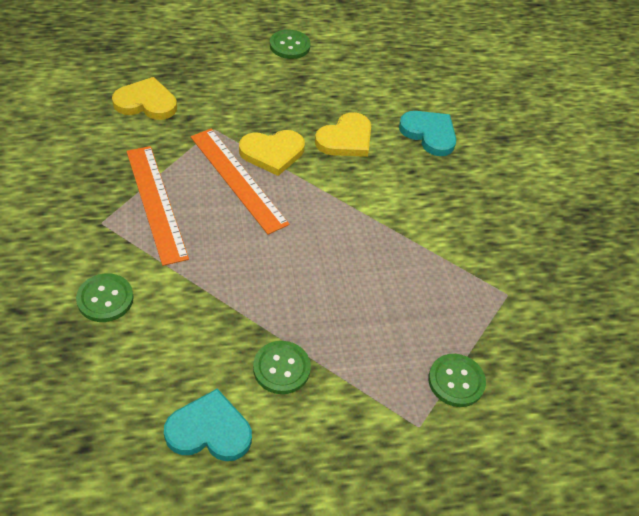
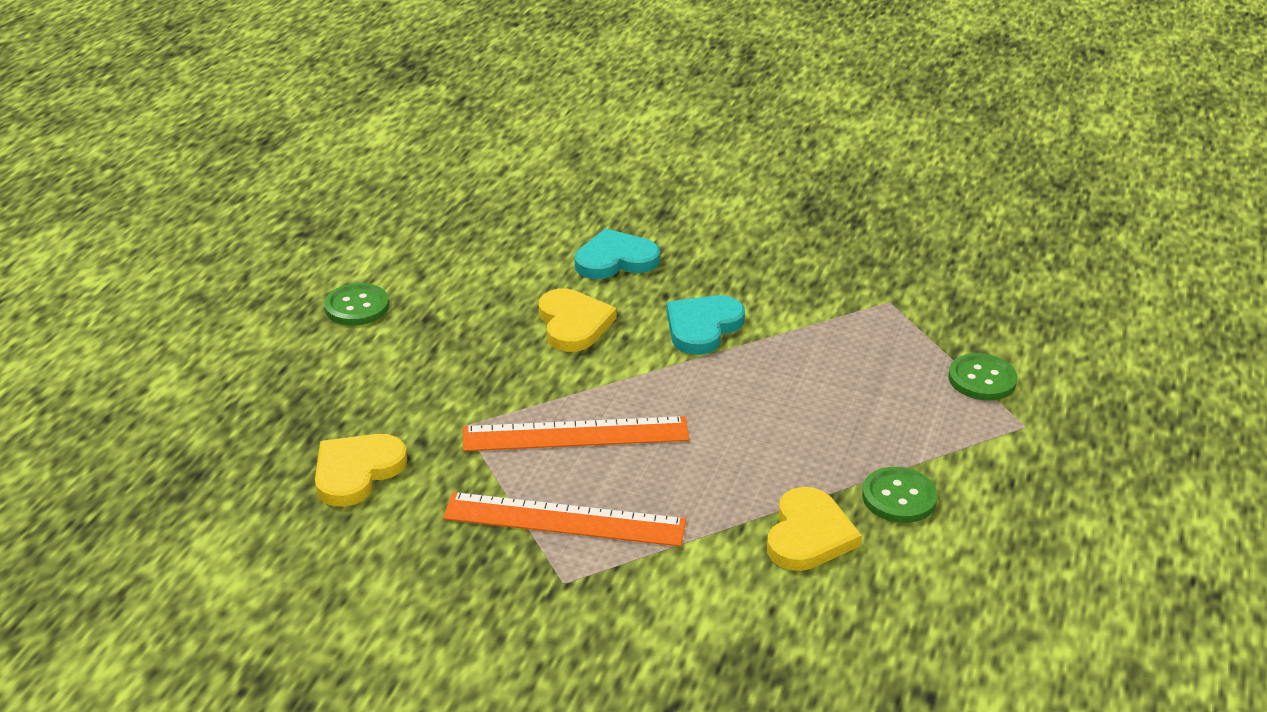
camera: 55 degrees left, 15 degrees down
(105, 299) = (704, 615): green button -> none
(209, 430) = (956, 582): turquoise heart -> turquoise heart (702, 327)
(272, 153) = (550, 390): yellow heart -> yellow heart (808, 535)

